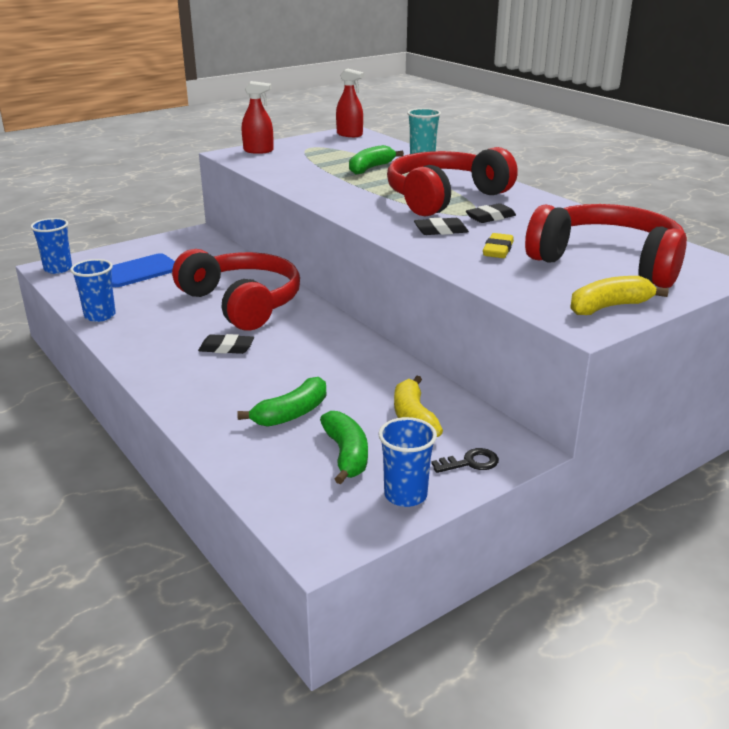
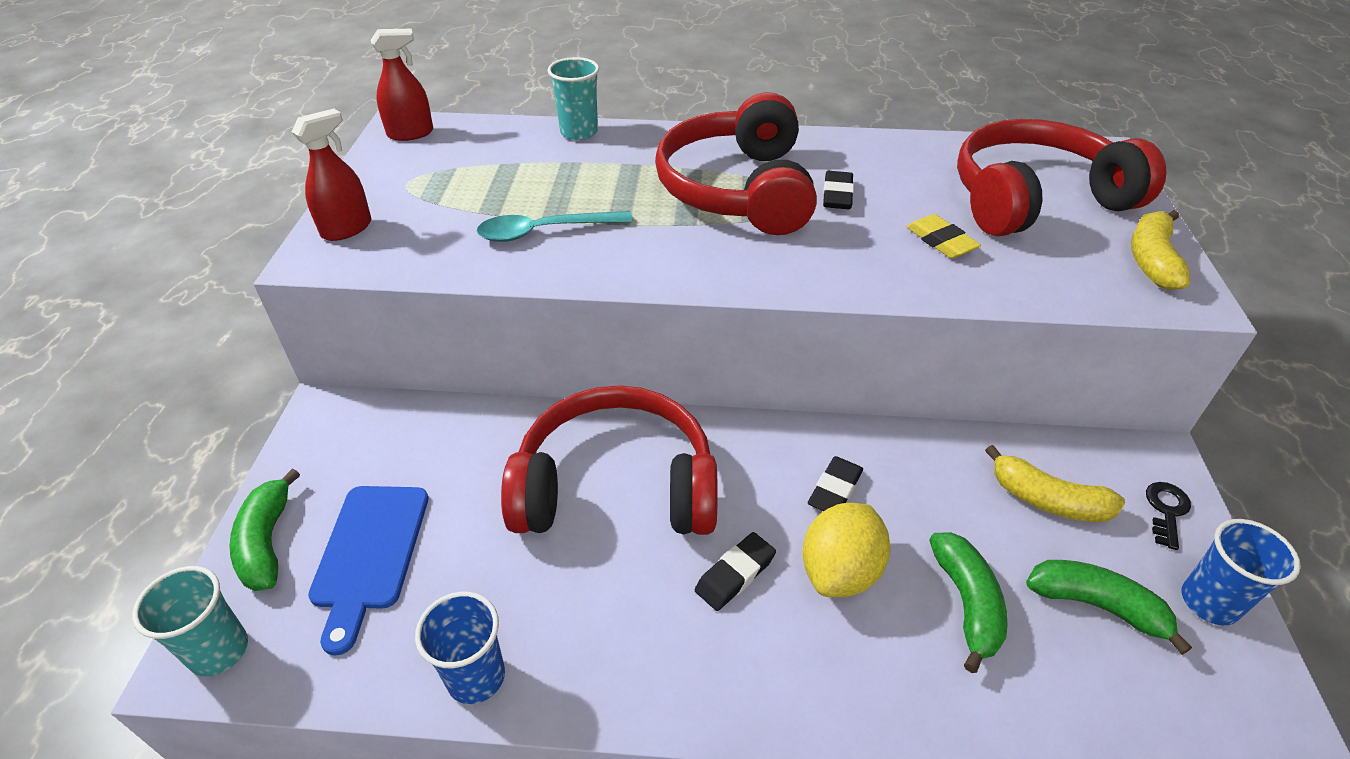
camera: 50 degrees left, 15 degrees up
(58, 269) = (219, 651): blue cup -> turquoise cup
(265, 373) = (840, 571): none -> yellow lemon
(324, 177) = (544, 231): none -> turquoise spoon
(370, 168) = (564, 183): green banana -> green banana (267, 542)
(441, 231) = (843, 246): black eraser -> black eraser (835, 490)

